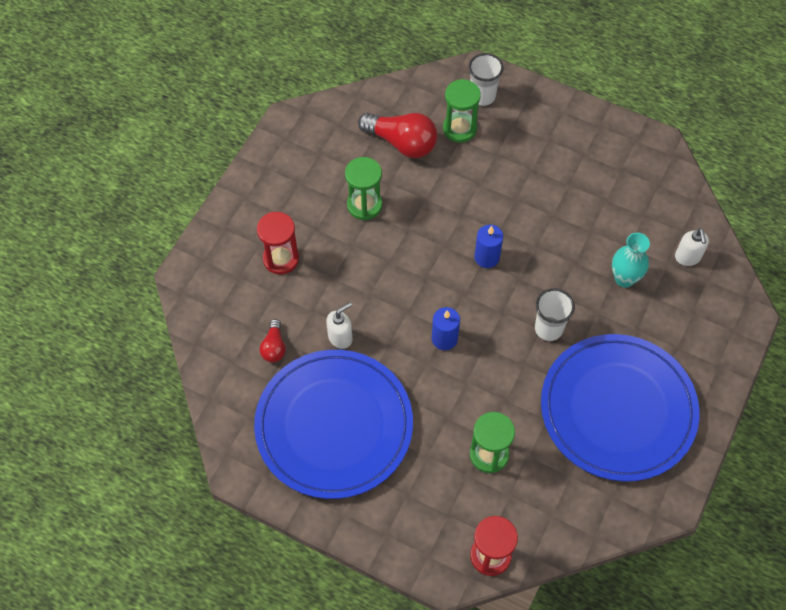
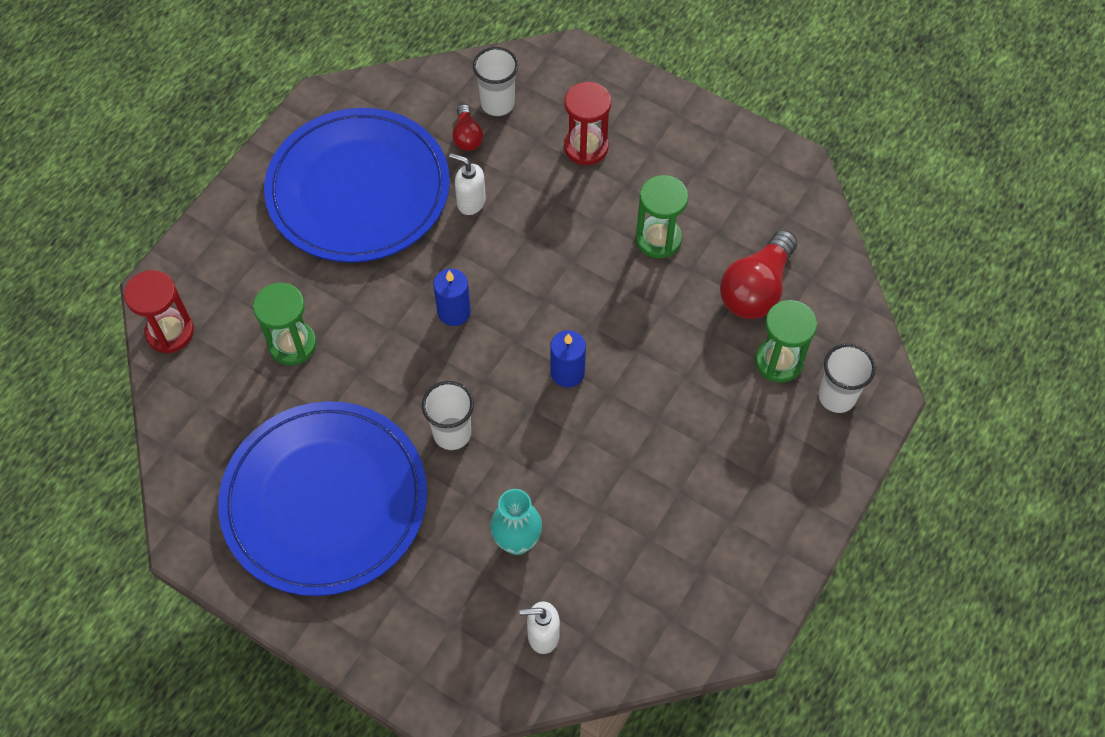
camera: 95 degrees right, 0 degrees up
(239, 327) = (497, 104): none -> white cup
(274, 347) = (467, 136): red light bulb -> red light bulb turned 105 degrees counterclockwise
(340, 337) = (471, 202): white soap dispenser -> white soap dispenser turned 150 degrees clockwise

